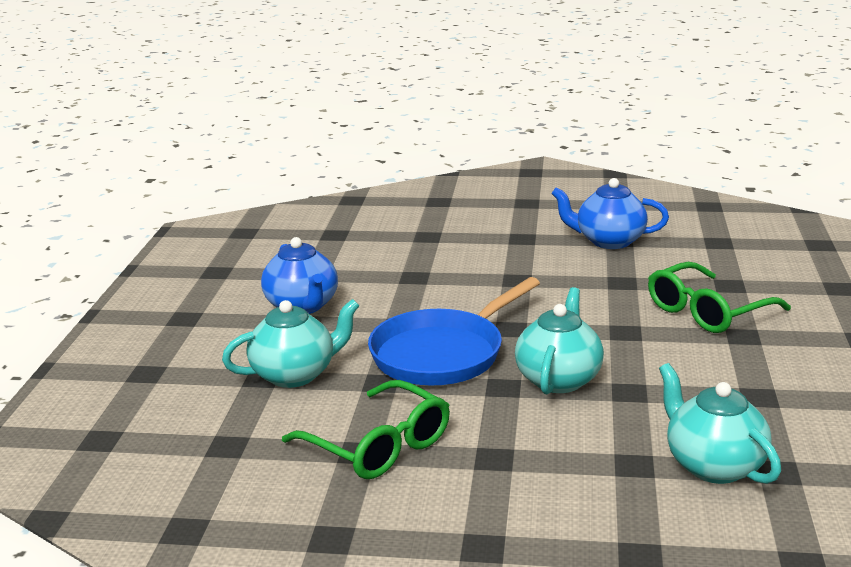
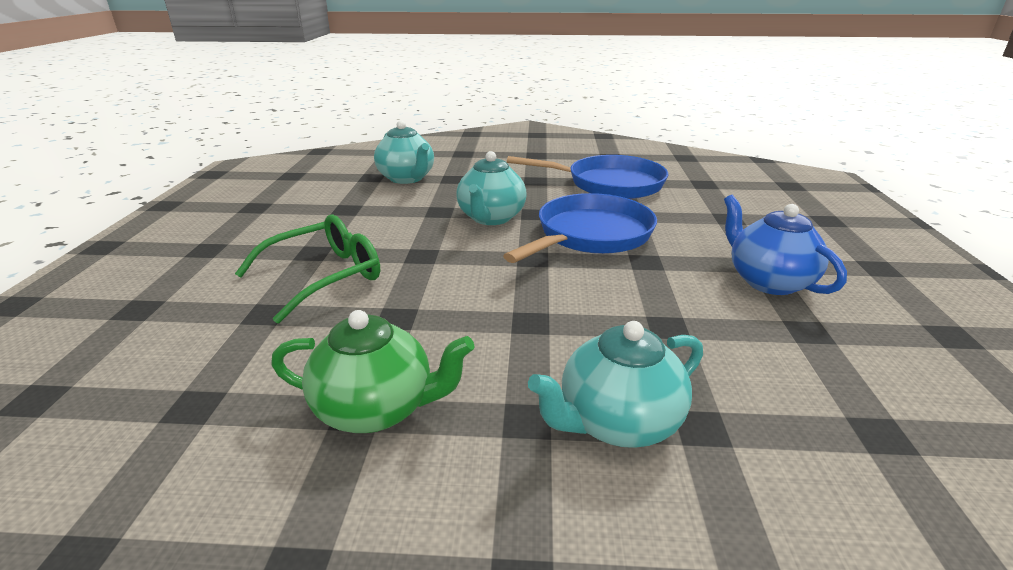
camera: 175 degrees right, 5 degrees up
(295, 374) = (703, 219): turquoise teapot -> turquoise teapot (617, 422)
(378, 446) = (608, 184): green glasses -> blue pan
(609, 241) = (377, 409): blue teapot -> green teapot

